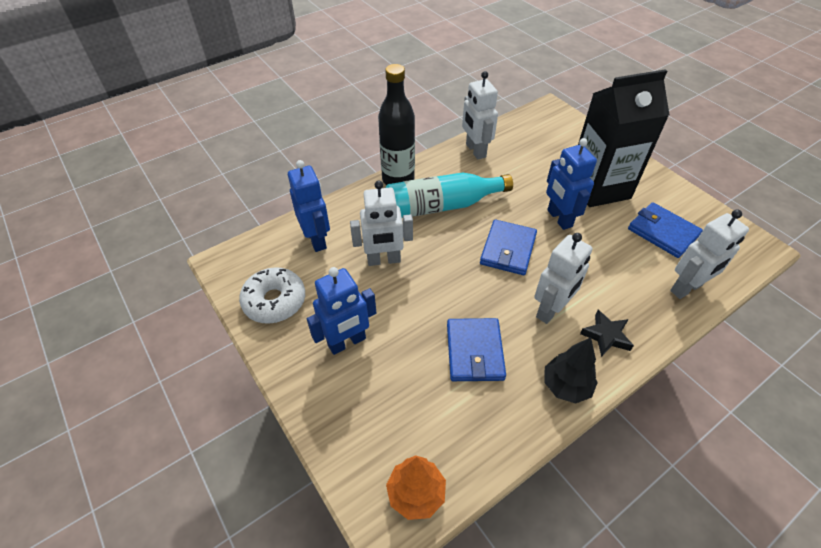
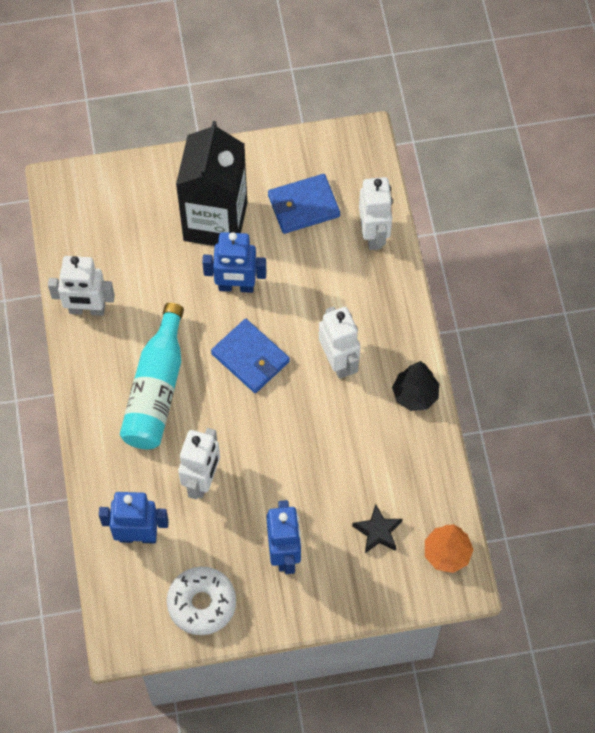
camera: 65 degrees left, 15 degrees up
(398, 179) = (89, 415): black bottle -> none
(474, 351) = (348, 449): blue wallet -> none
(606, 336) = (386, 333): black star -> black star (378, 531)

